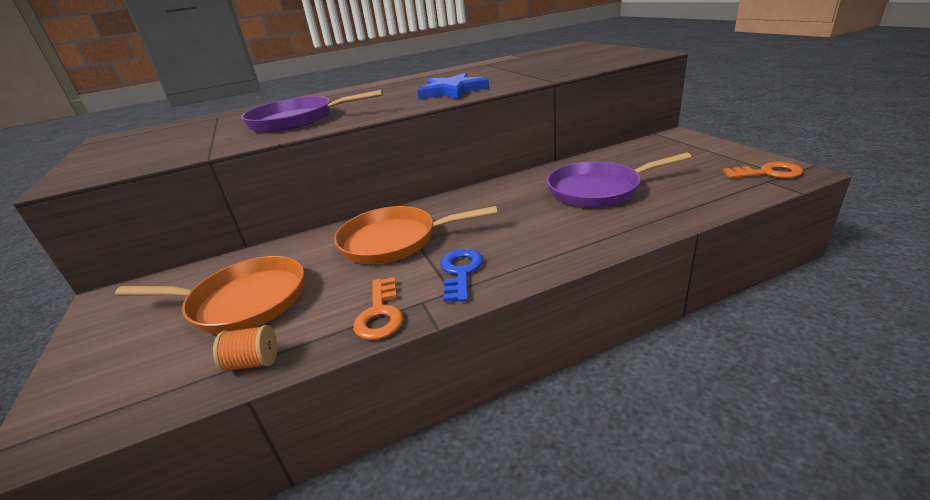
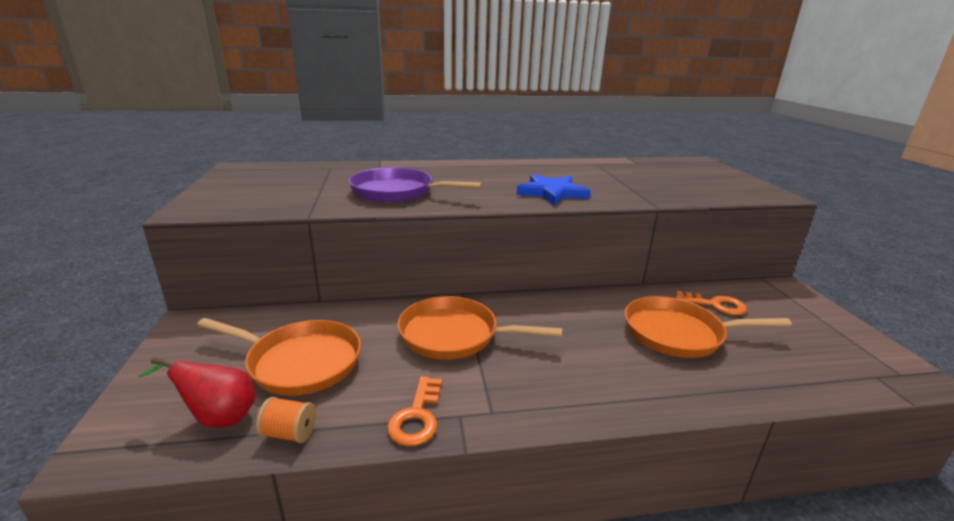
camera: 10 degrees right, 5 degrees down
(170, 371) = (218, 418): none -> red pear
(461, 272) = (507, 392): blue key -> none
(598, 190) = (678, 333): purple pan -> orange pan
(768, 173) = (880, 366): orange key -> orange key (715, 305)

